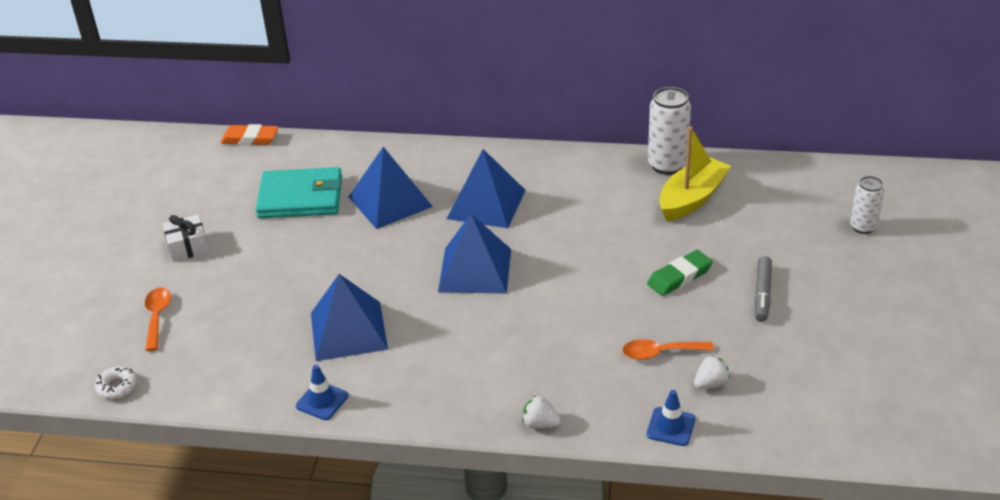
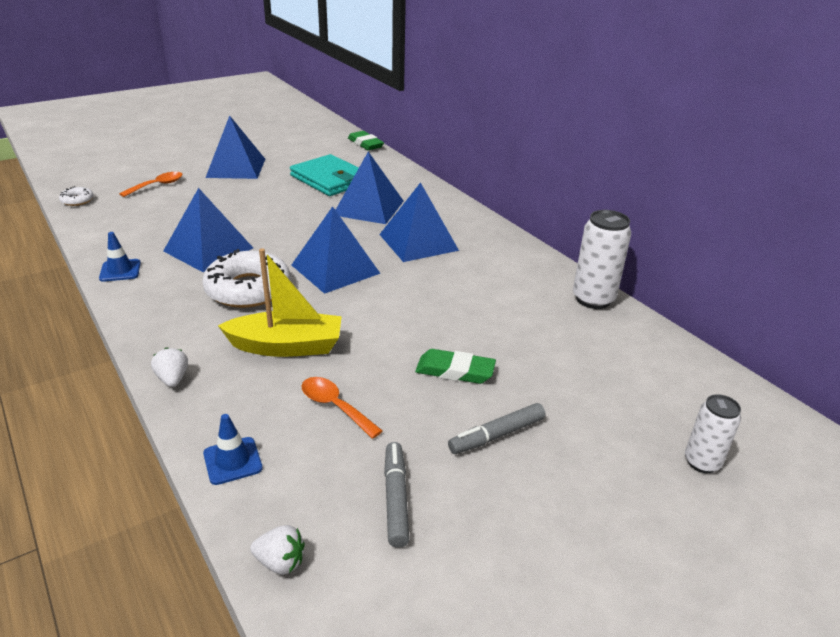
camera: 45 degrees right, 5 degrees down
(188, 247) = (236, 168): white gift -> blue pyramid
(250, 139) = (365, 144): orange eraser -> green eraser
(450, 333) = (248, 289): none -> white donut
(692, 199) = (570, 331): yellow boat -> yellow boat (286, 346)
(710, 384) = (322, 460): white strawberry -> white strawberry (280, 562)
(777, 367) = (395, 499): none -> grey marker

